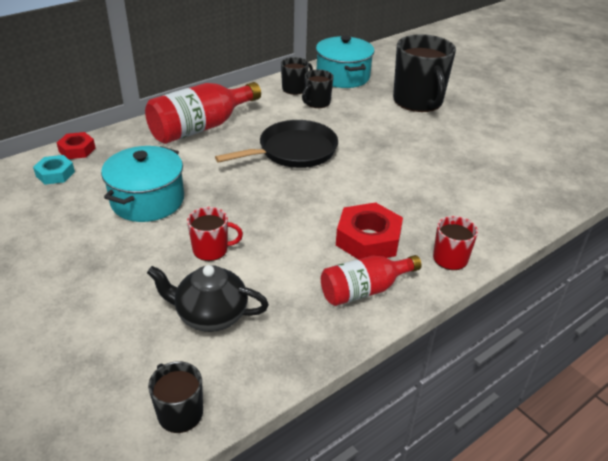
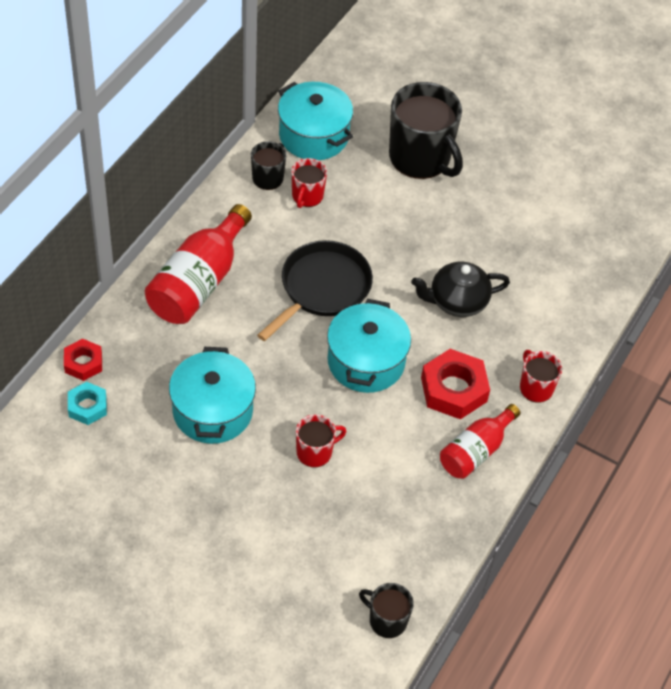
camera: 25 degrees left, 15 degrees up
(210, 315) = (357, 523): black teapot -> black teapot (457, 301)
(299, 201) = (366, 361): none -> turquoise pot
(317, 102) = (307, 196): black mug -> red mug

